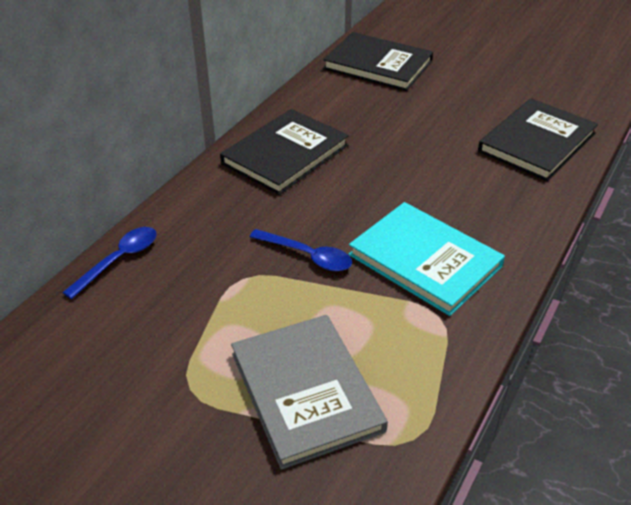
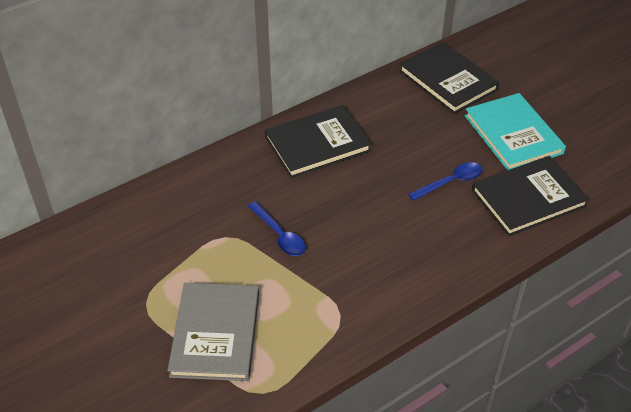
camera: 25 degrees right, 5 degrees up
(119, 260) = (152, 193): blue spoon -> blue spoon (451, 182)
(425, 260) = (361, 269): turquoise book -> turquoise book (513, 134)

